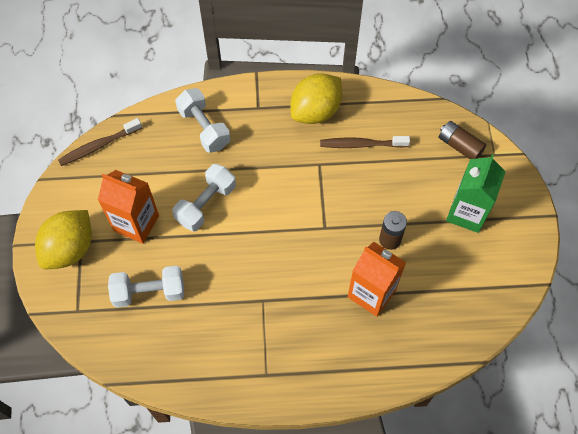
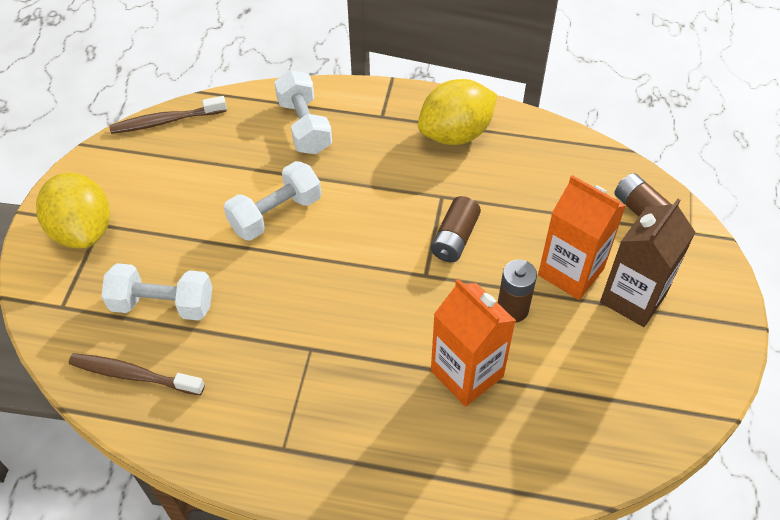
camera: 15 degrees right, 10 degrees down
(70, 249) = (83, 230): yellow lemon -> yellow lemon turned 75 degrees counterclockwise
(136, 223) = (178, 218): orange carton -> orange carton (571, 272)
(337, 195) = (454, 238): none -> brown battery
(361, 144) = (505, 184): brown toothbrush -> brown toothbrush (133, 375)
(467, 213) = (633, 298): green carton -> brown carton

